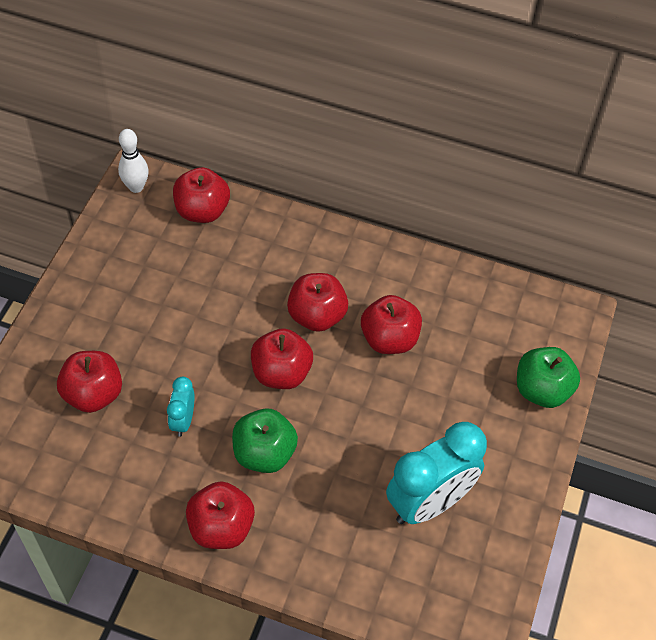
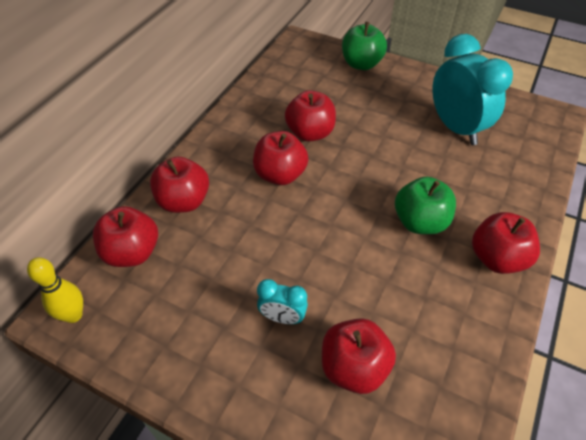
camera: 80 degrees left, 5 degrees down
(136, 187) = (73, 315): white bowling pin -> yellow bowling pin
(183, 420) = (387, 283): turquoise clock -> turquoise clock (282, 317)
(281, 373) = (337, 204): red apple -> red apple (184, 201)

